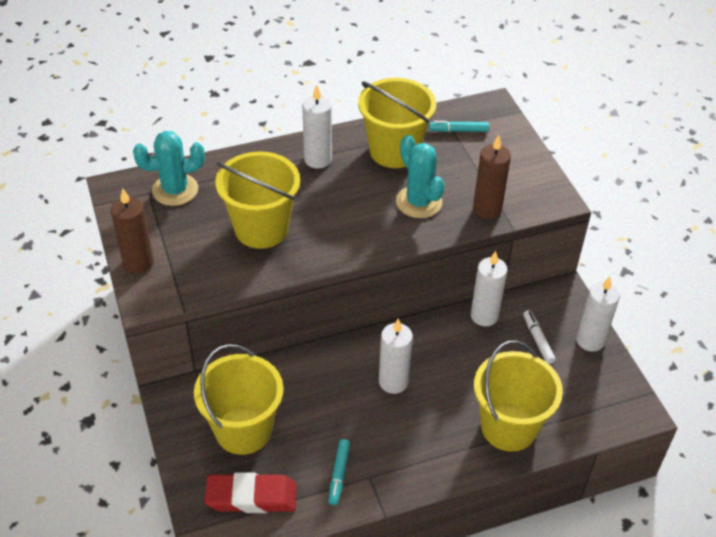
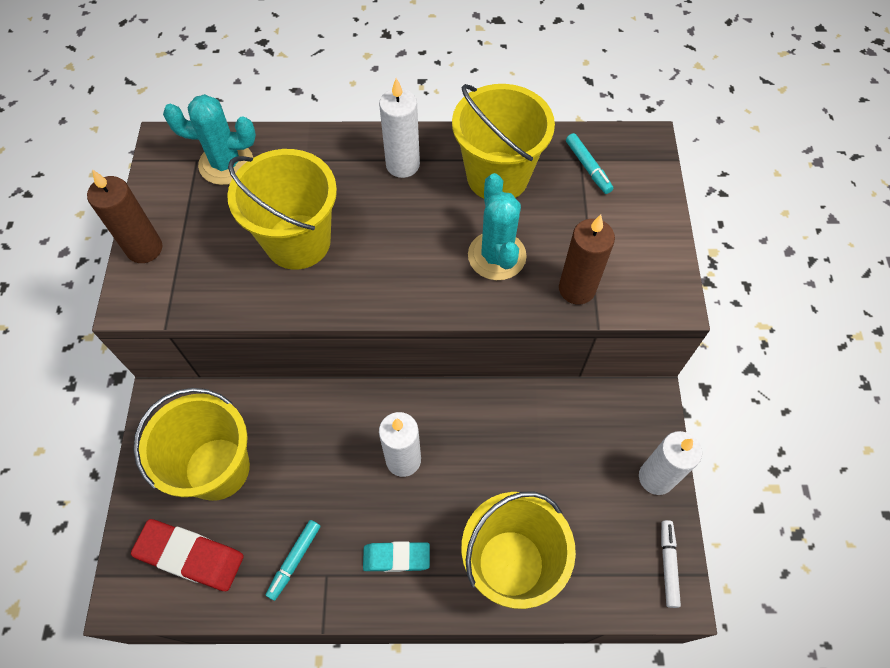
camera: 20 degrees right, 15 degrees up
(419, 449) = (396, 558): none -> turquoise eraser
(458, 130) = (588, 167): turquoise marker -> turquoise marker turned 135 degrees counterclockwise
(484, 316) = (542, 405): white candle -> none
(538, 340) = (593, 457): white marker -> white marker (668, 564)

